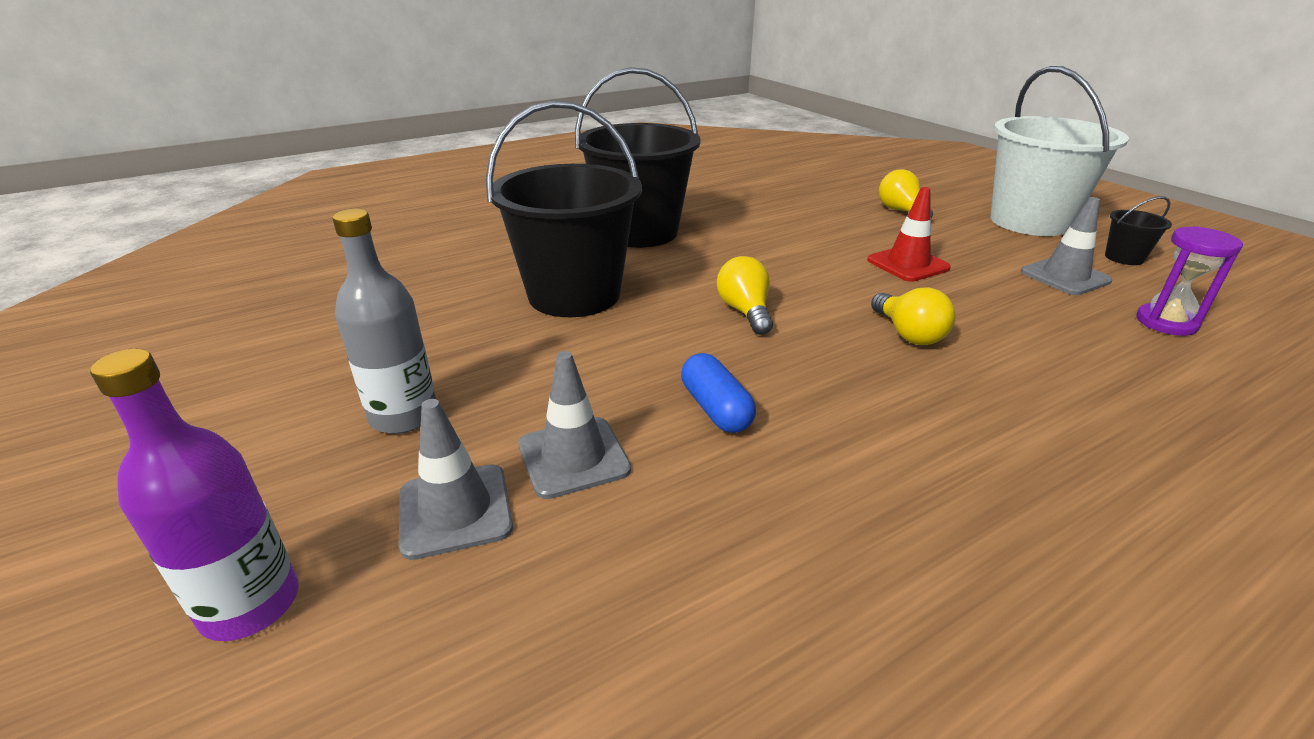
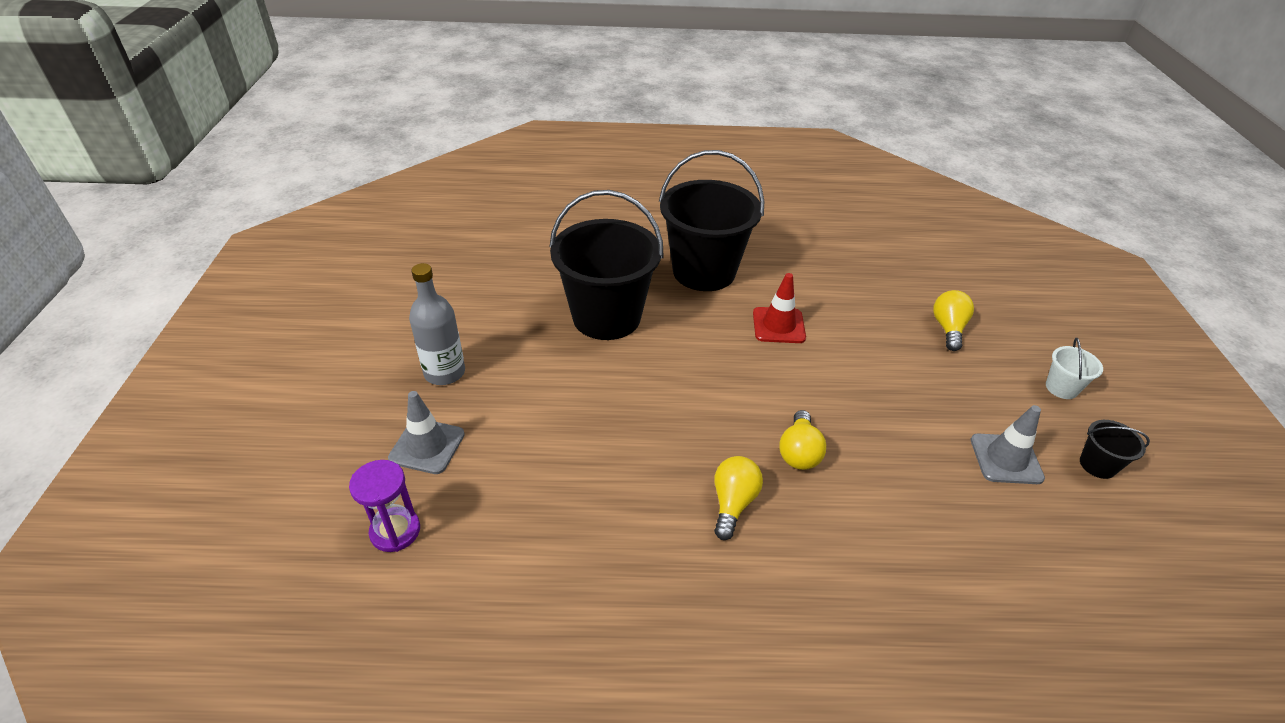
camera: 30 degrees right, 10 degrees up
(250, 604) = (318, 451): purple bottle -> none
(573, 457) = (505, 442): grey traffic cone -> none
(715, 409) = (609, 449): blue capsule -> none
(745, 312) = (704, 381): yellow light bulb -> yellow light bulb (733, 503)
(908, 264) = (880, 388): red traffic cone -> red traffic cone (778, 325)
(1029, 221) = (1061, 388): white bucket -> white bucket, size x0.41
(1166, 323) = (1031, 541): purple hourglass -> purple hourglass (395, 531)

